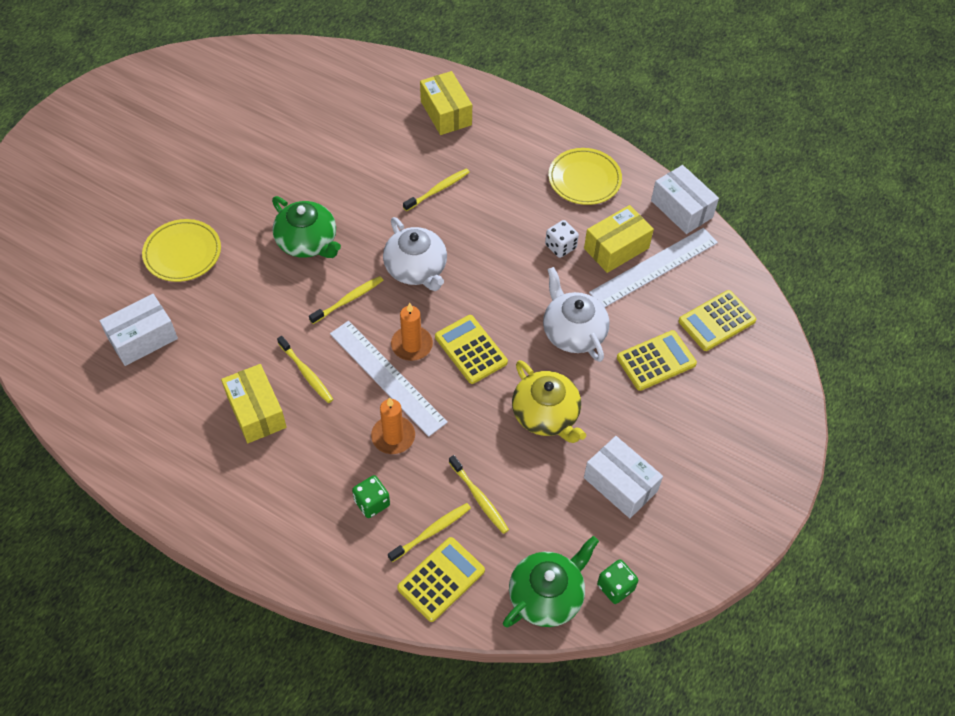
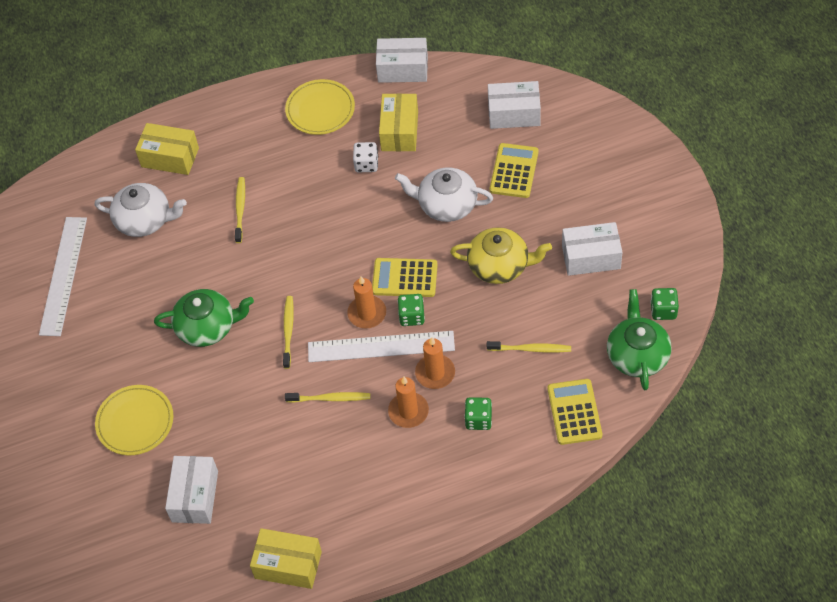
camera: 45 degrees left, 0 degrees up
(256, 412) = (335, 452): yellow box -> yellow box (288, 565)
(338, 441) = (408, 411): none -> orange candle
(416, 269) = (301, 269): white teapot -> white teapot (144, 220)
(432, 531) = (533, 395): yellow toothbrush -> none
(436, 380) = (412, 316): none -> green dice
(654, 267) = (437, 120): white ruler -> white ruler (63, 275)
(716, 321) = (514, 114): yellow calculator -> white box

